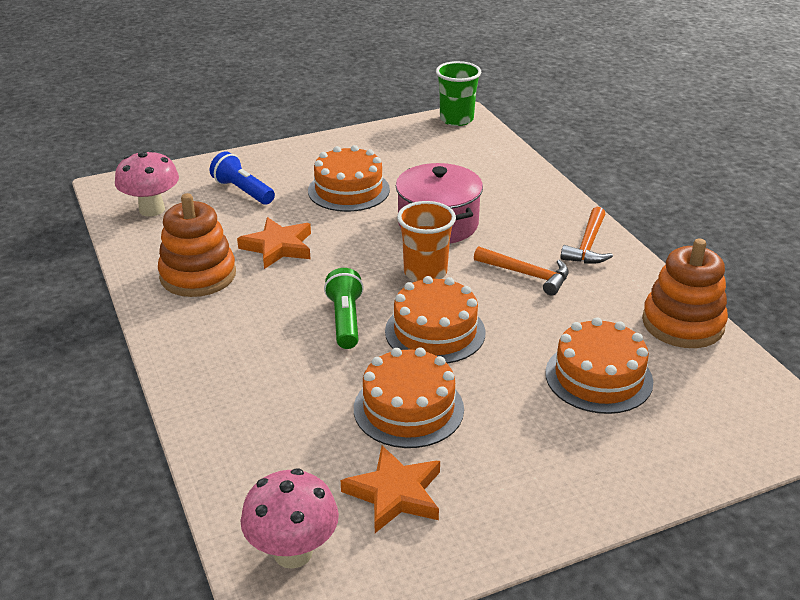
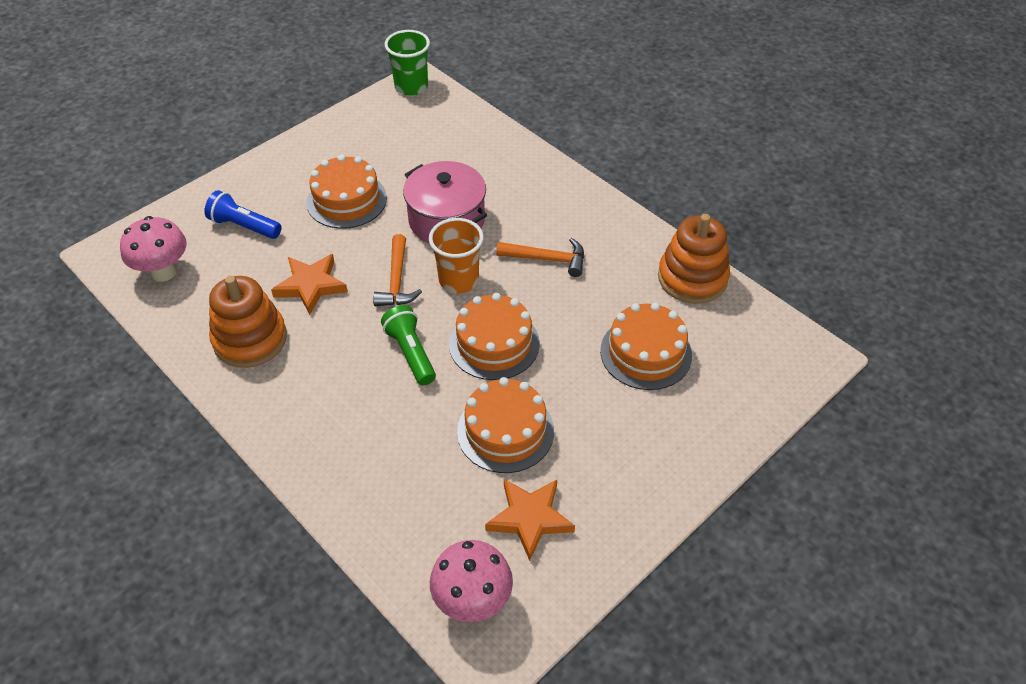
camera: 20 degrees left, 15 degrees up
(588, 245) = (586, 212): orange hammer -> orange hammer (397, 280)

